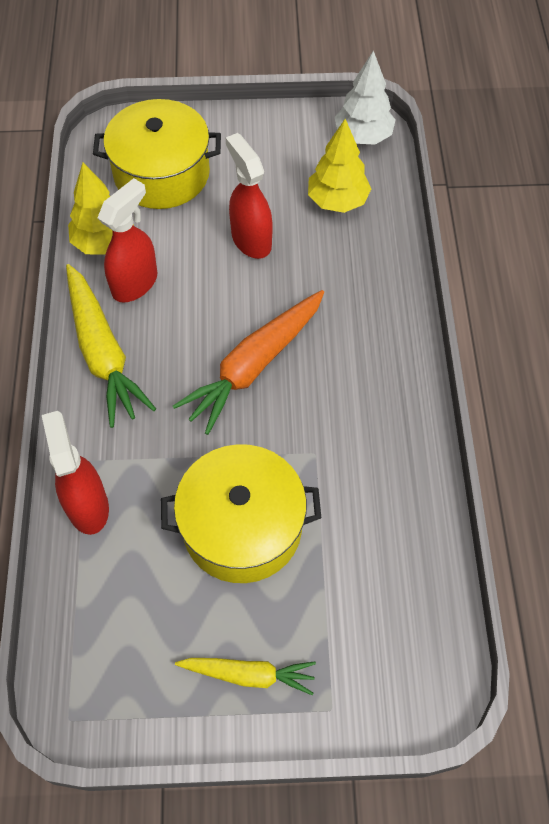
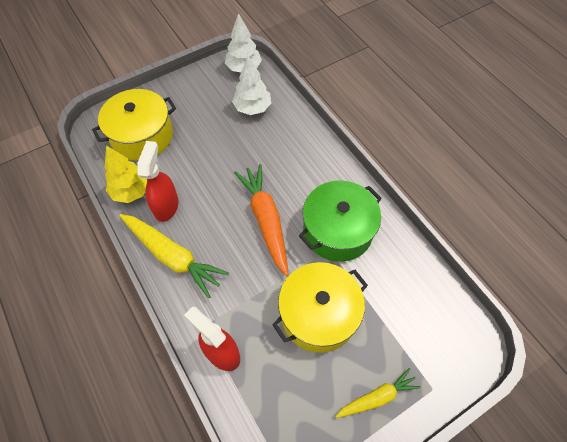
camera: 30 degrees left, 0 degrees up
(251, 240) = (218, 150): red spray bottle -> none
(253, 366) = (265, 220): orange carrot -> orange carrot turned 150 degrees clockwise
(337, 201) = (252, 108): yellow tree -> white tree
(344, 431) = (337, 230): none -> green pot

